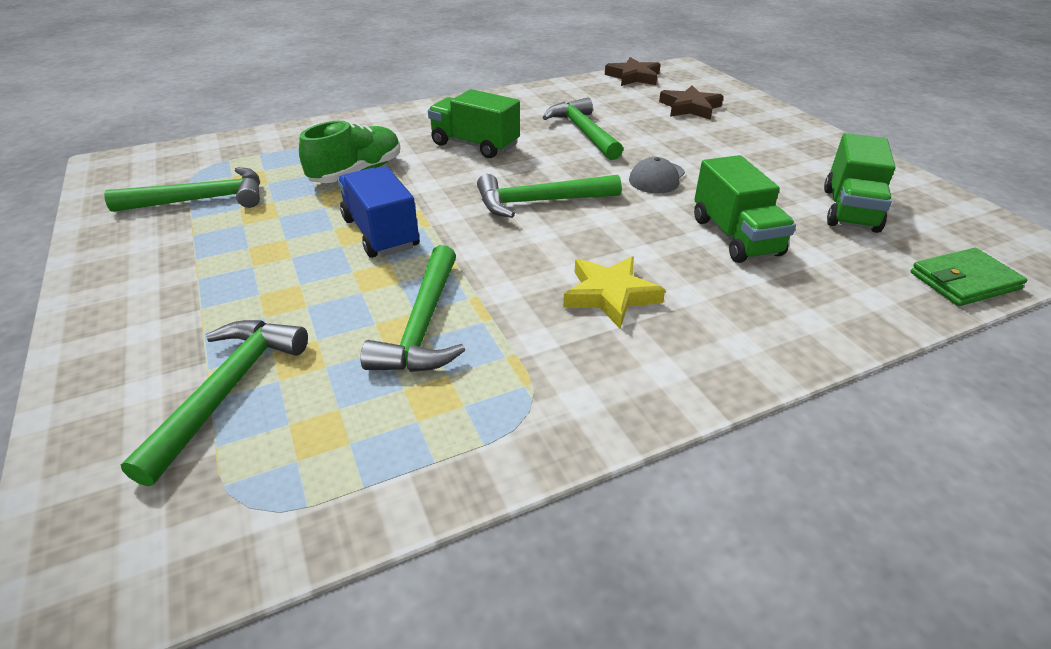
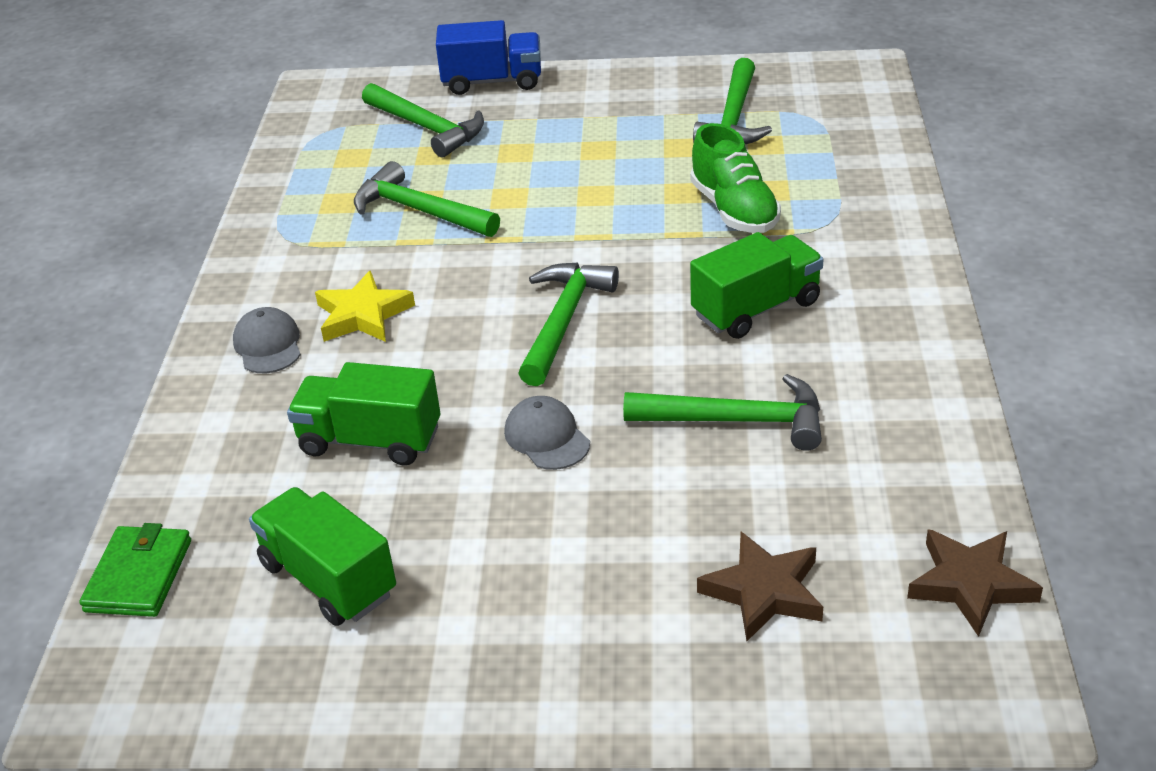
camera: 120 degrees right, 0 degrees up
(381, 233) = (582, 209): blue truck -> blue truck (492, 82)
(699, 334) = (268, 345): none -> grey cap

